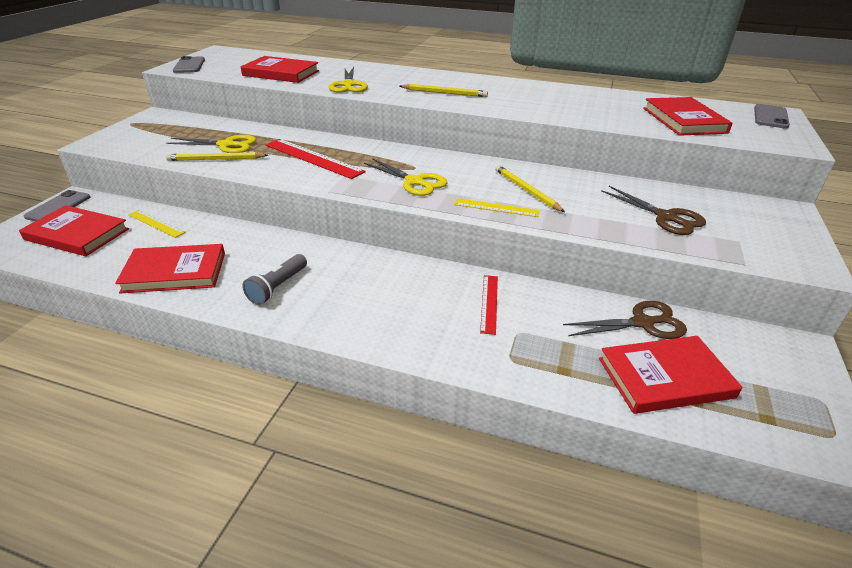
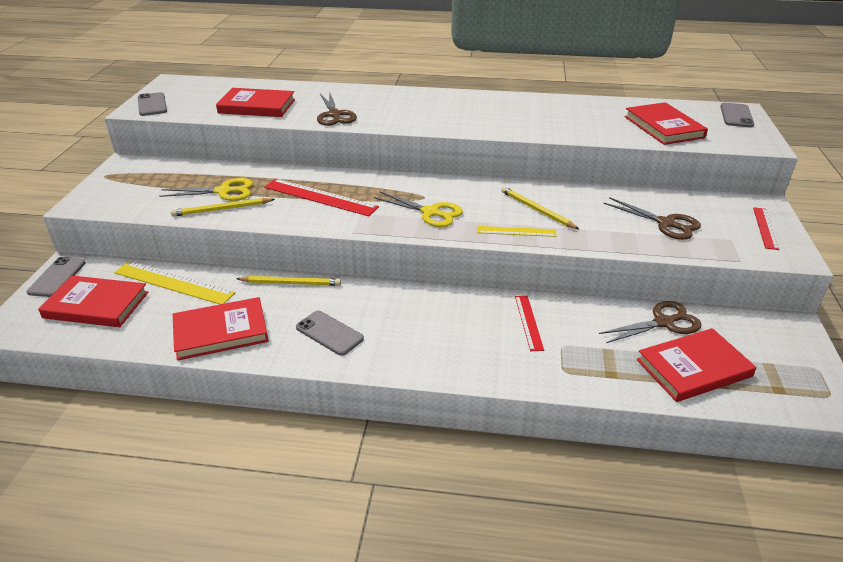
camera: 10 degrees left, 0 degrees up
(156, 223) = (173, 283): yellow ruler -> yellow ruler, size x1.71
(278, 287) = (329, 333): grey flashlight -> grey phone
(348, 85) = (334, 115): yellow scissors -> brown scissors
(444, 93) = (434, 116): yellow pencil -> yellow pencil (291, 283)
(783, 233) = (765, 228): none -> red ruler

